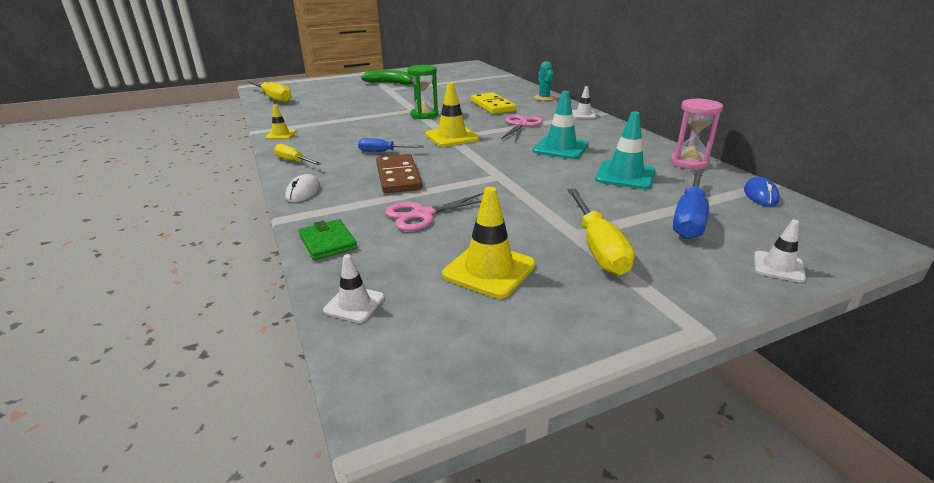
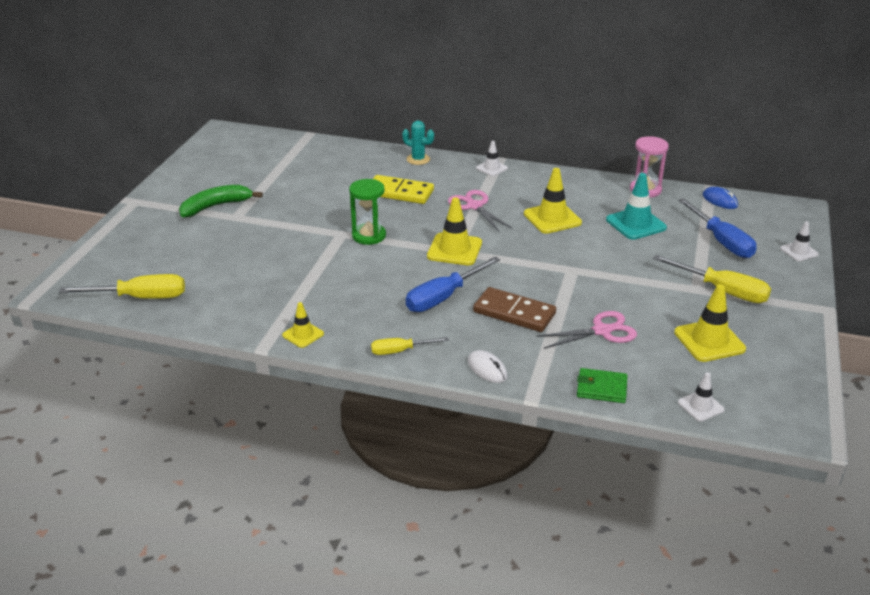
camera: 50 degrees left, 5 degrees up
(383, 152) = (443, 297): blue screwdriver -> blue screwdriver, size x1.67
(423, 214) = (602, 331): pink scissors -> pink scissors turned 120 degrees counterclockwise
(560, 148) = (552, 218): turquoise traffic cone -> yellow traffic cone

